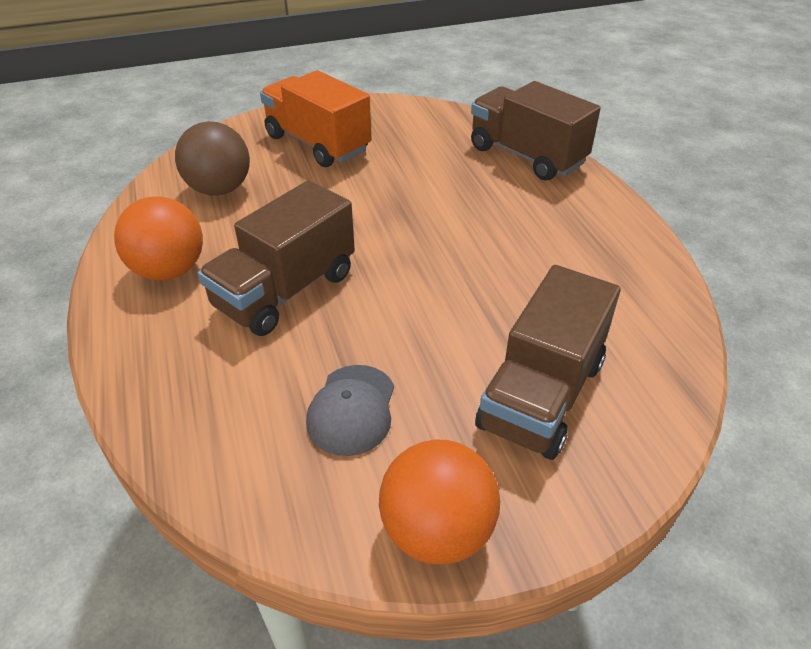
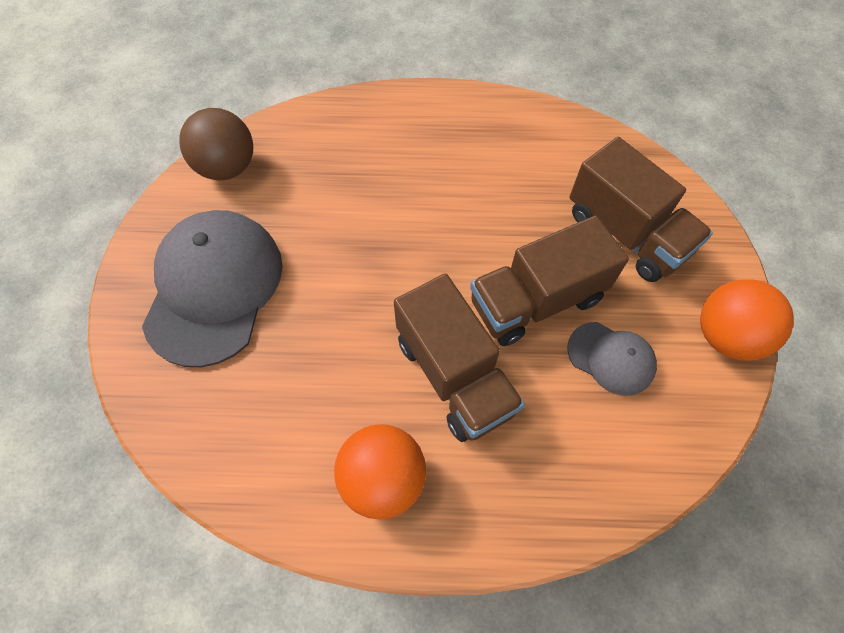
camera: 70 degrees left, 20 degrees up
(219, 189) = (255, 406): brown ball -> brown ball (227, 167)
(317, 144) = (214, 288): orange truck -> grey cap
(526, 156) = (334, 125): brown truck -> brown truck (536, 301)

